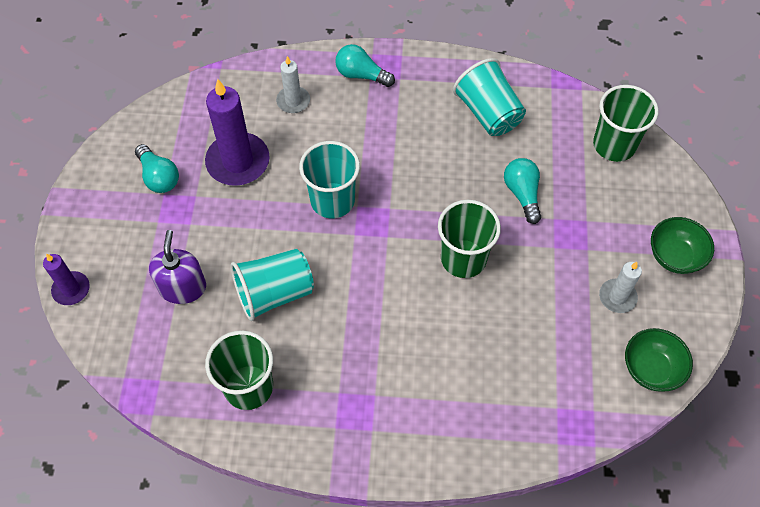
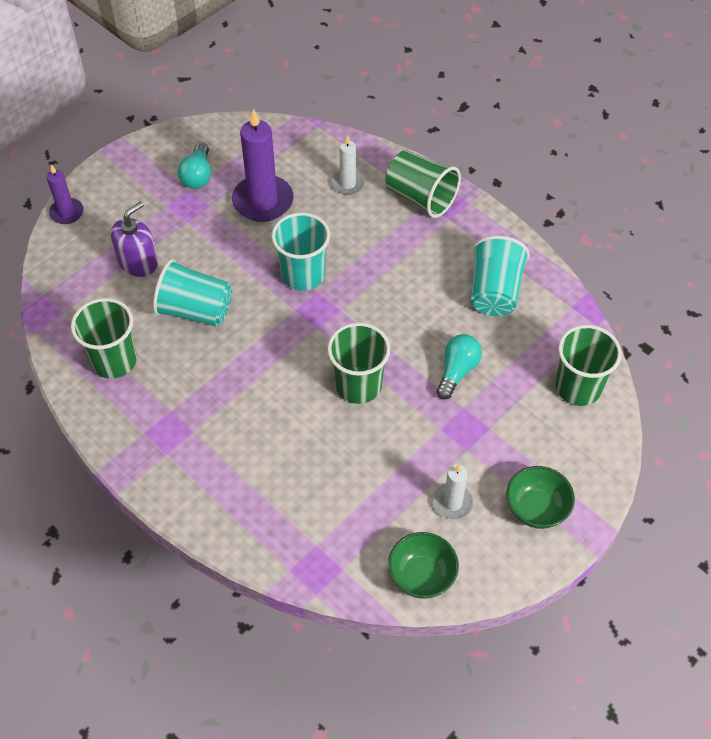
camera: 40 degrees right, 5 degrees down
(361, 75) = (420, 197): turquoise light bulb -> green cup

